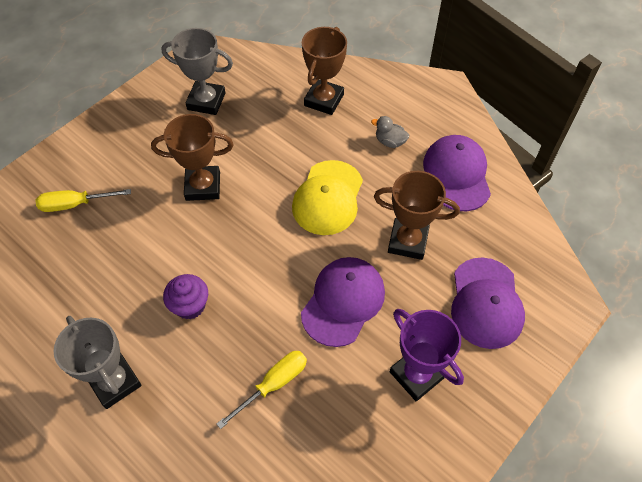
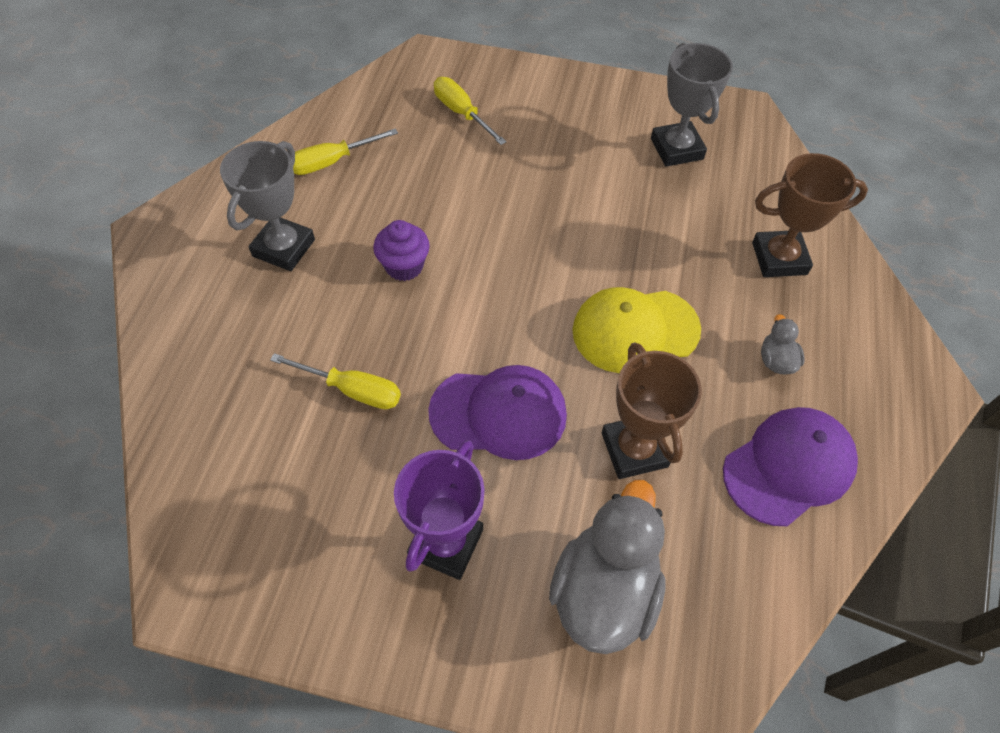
camera: 60 degrees right, 0 degrees up
(53, 313) = (332, 162): none -> yellow screwdriver
(203, 186) = (560, 203): brown trophy -> none
(486, 303) = (603, 591): purple cap -> grey duck

